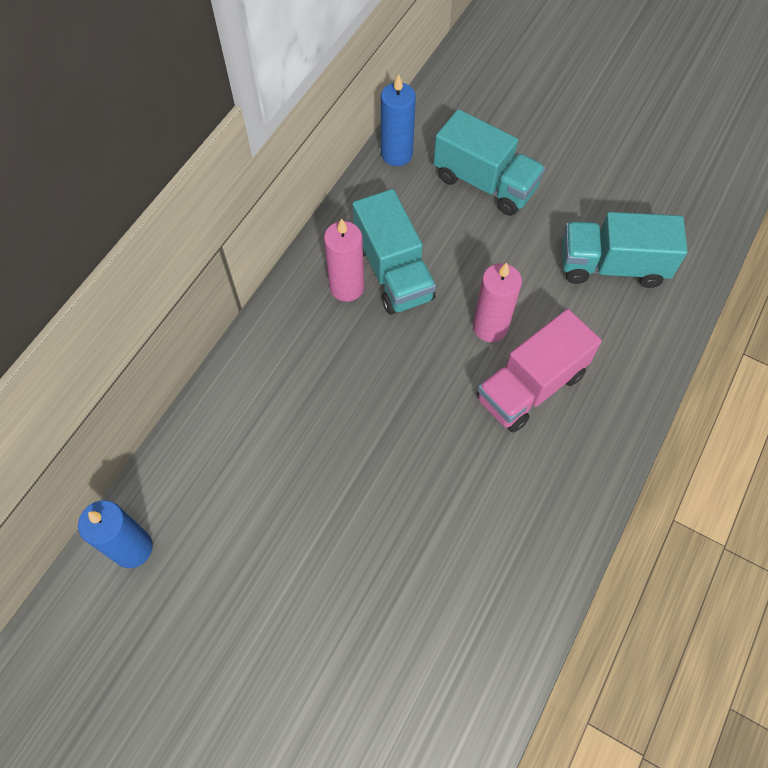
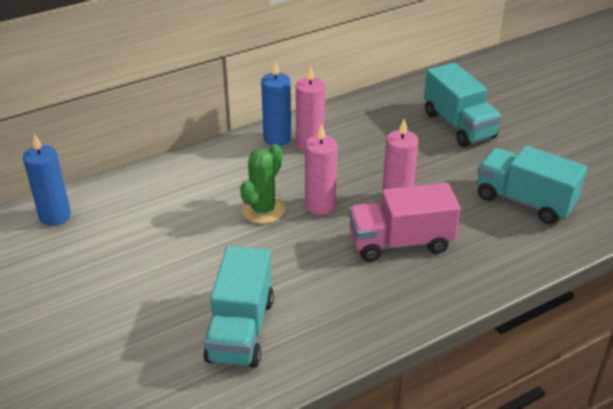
camera: 30 degrees right, 25 degrees down
(363, 413) = (263, 210): none -> green cactus
(393, 272) = (350, 147): turquoise truck -> turquoise truck (240, 329)
(396, 154) = (405, 91): blue candle -> blue candle (277, 138)
(418, 375) = (320, 205): none -> pink candle

